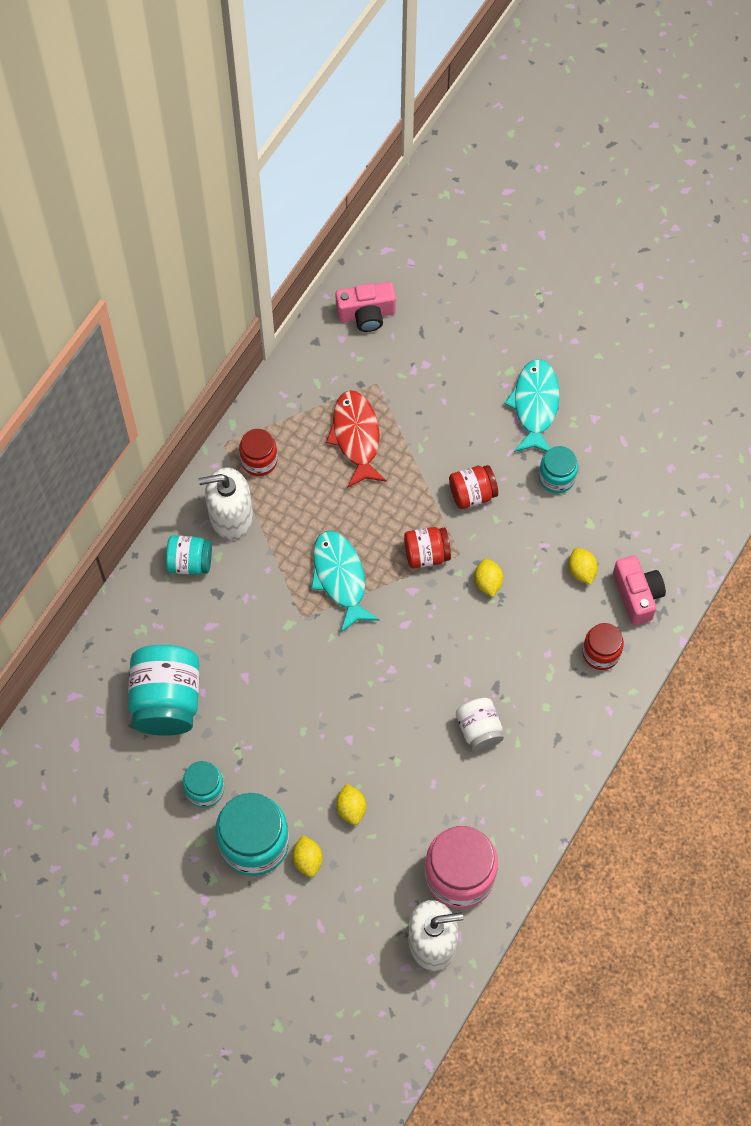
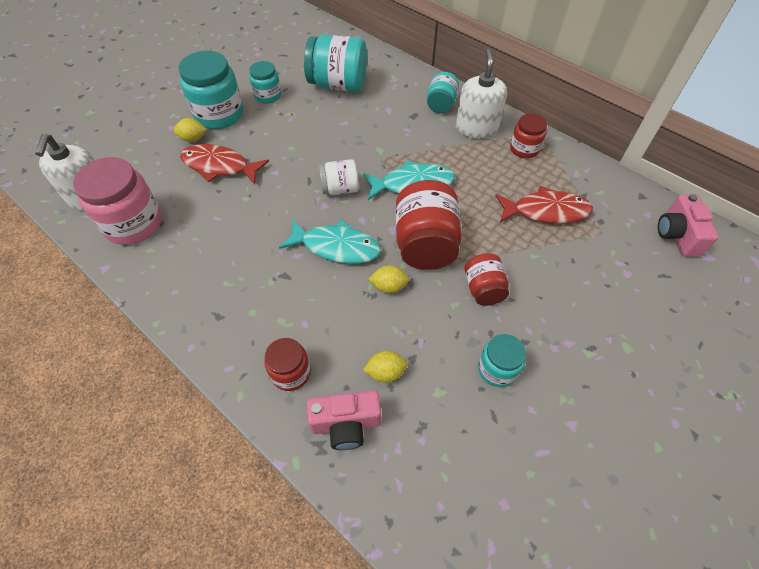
camera: 100 degrees right, 10 degrees down
(351, 808) = (219, 166): yellow lemon -> red fish
(426, 554) = (425, 244): red jar -> red jar, size x1.76
(479, 730) = (250, 256): white jar -> white jar (340, 189)
(535, 405) = (586, 364): turquoise fish -> turquoise fish (336, 247)

